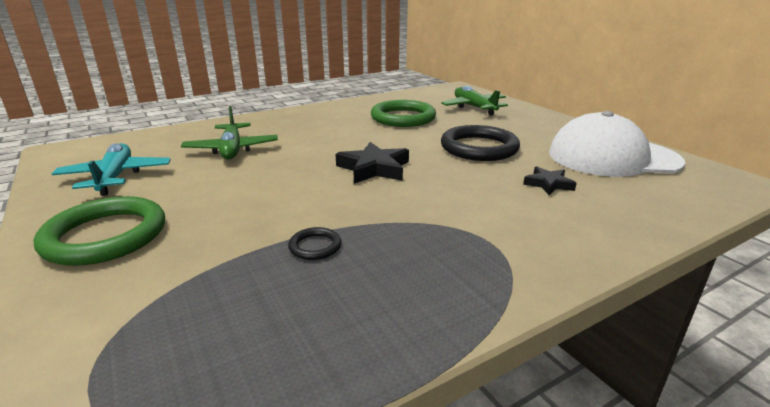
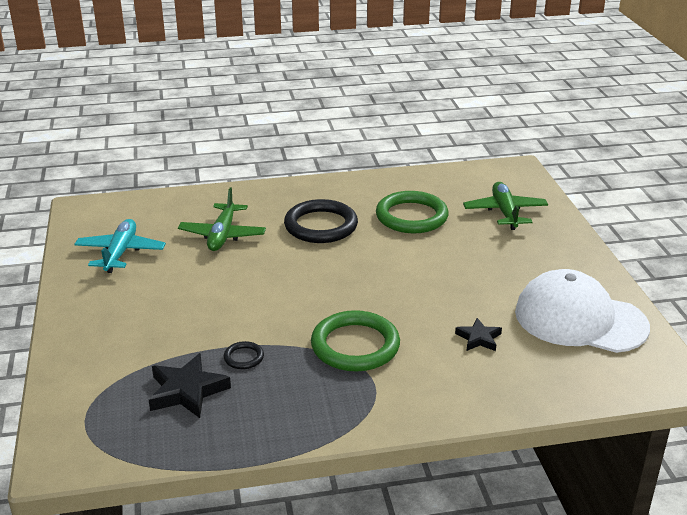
camera: 20 degrees right, 5 degrees up
(105, 236) = (105, 314): green ring -> green ring (355, 345)
(374, 168) = (335, 286): black star -> black star (187, 391)
(479, 148) = (454, 278): black ring -> black ring (321, 226)

